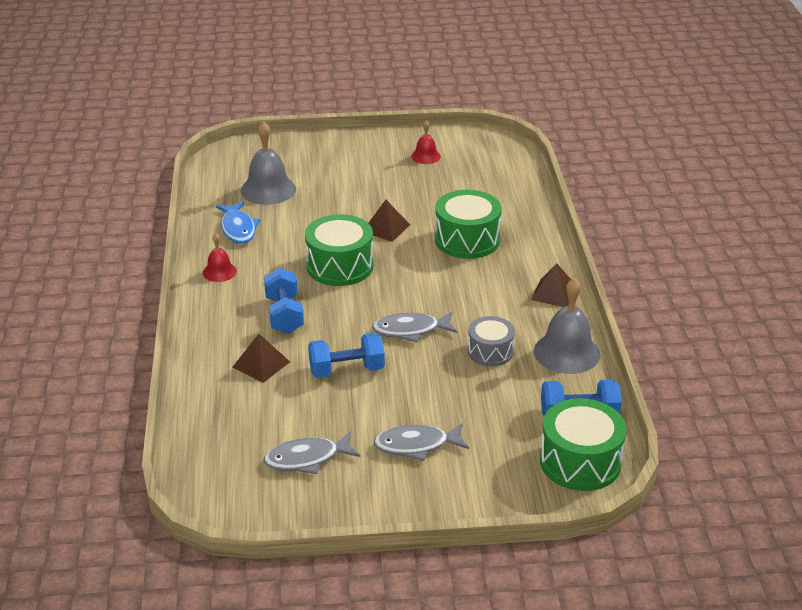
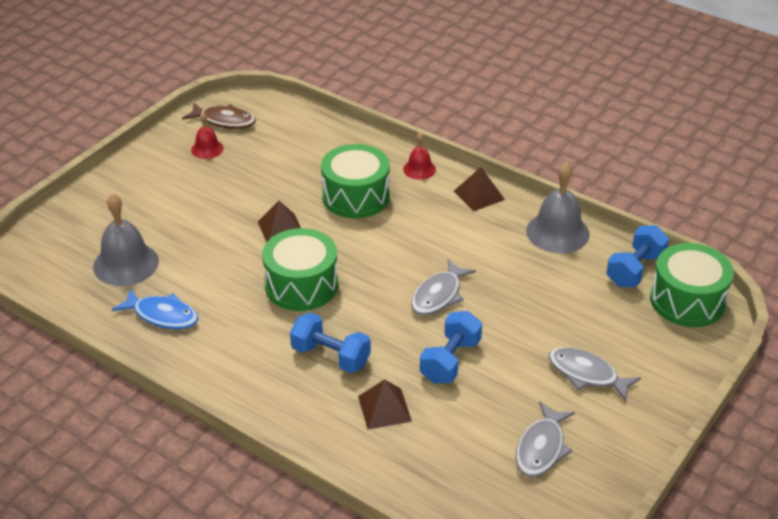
camera: 50 degrees left, 5 degrees up
(219, 272) = (214, 363): red bell -> red bell (419, 169)
(416, 445) = (587, 374): grey fish -> grey fish turned 90 degrees clockwise
(465, 146) = (224, 121): none -> brown fish
(490, 351) = (514, 269): grey drum -> none

